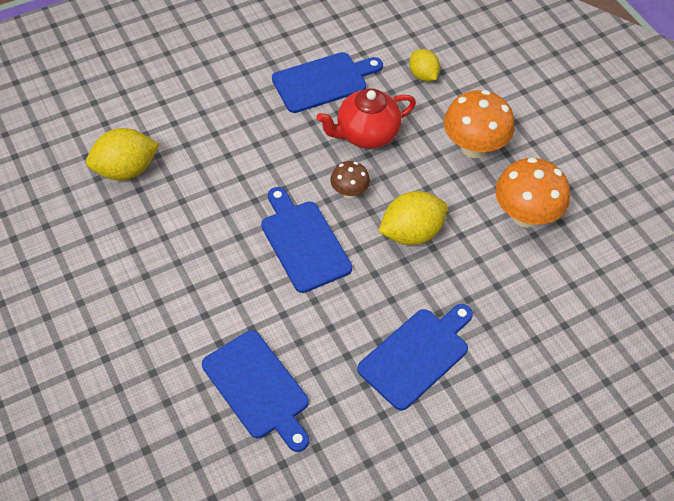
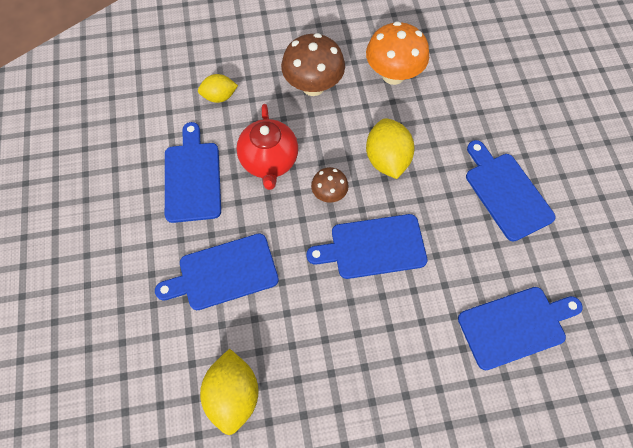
camera: 70 degrees left, 10 degrees up
(235, 131) = (223, 273): none -> blue cutting board
(473, 147) = (313, 86): orange mushroom -> brown mushroom

